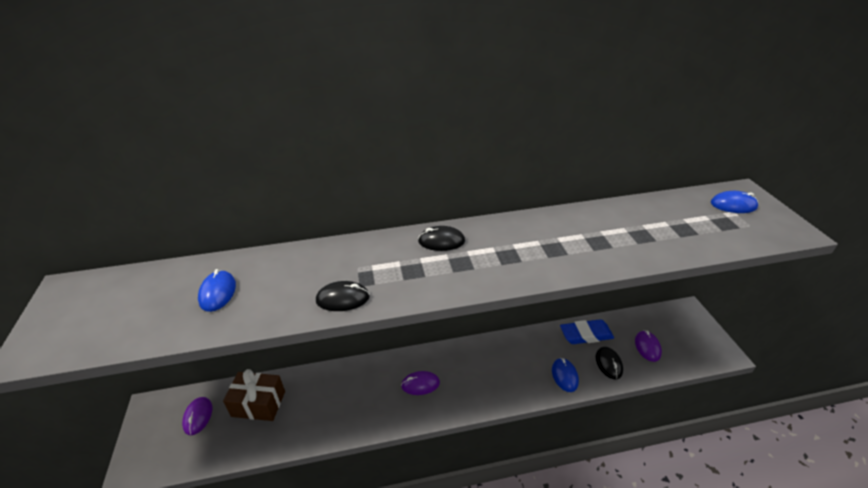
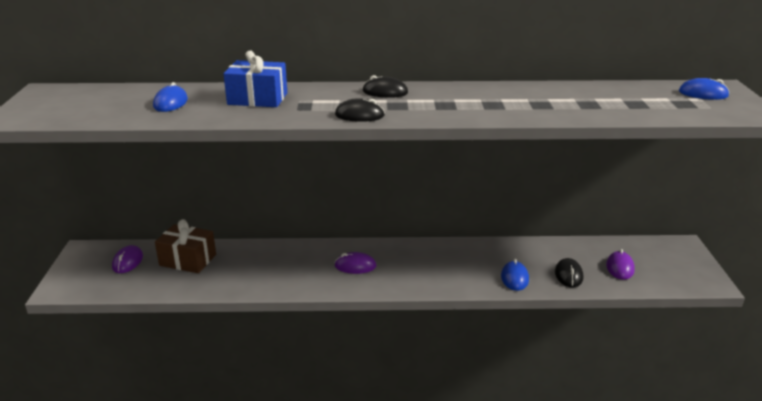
camera: 10 degrees right, 10 degrees down
(312, 271) = (257, 99): none -> blue gift
(343, 299) = (278, 115): black mouse -> black mouse (359, 115)
(586, 335) = (552, 250): blue eraser -> none

